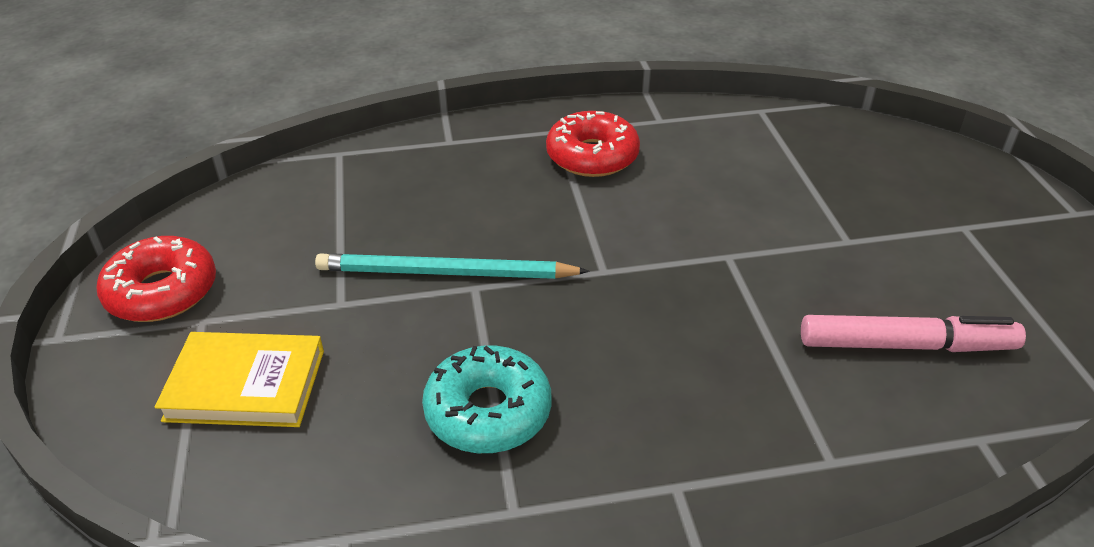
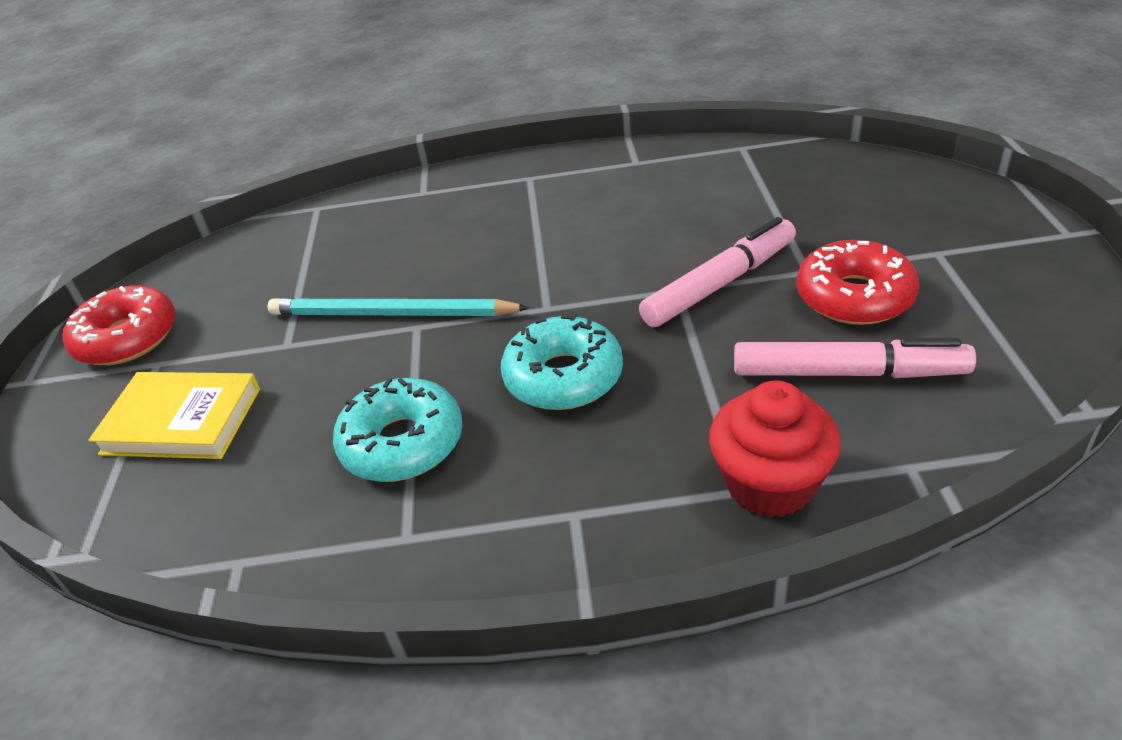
camera: 10 degrees right, 0 degrees up
(592, 156) = (559, 199): red donut -> red donut (854, 297)
(636, 344) = (563, 377): none -> turquoise donut
(768, 251) = (720, 284): none -> pink marker
(856, 455) = (770, 483): none -> red cupcake

